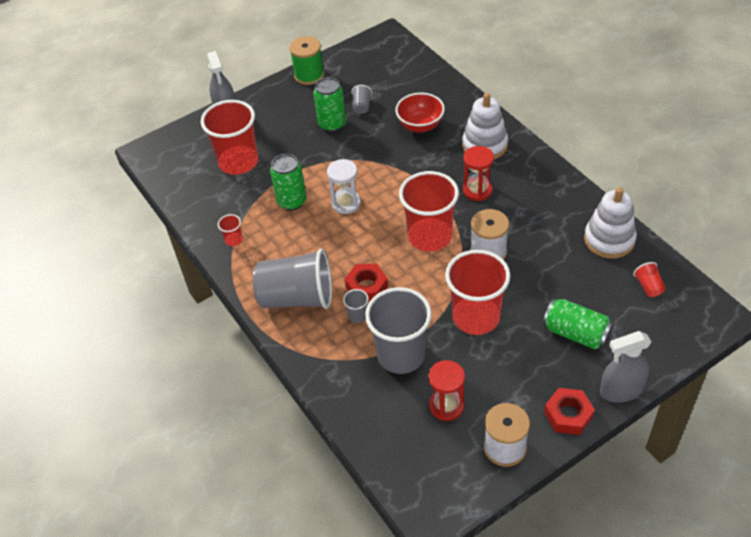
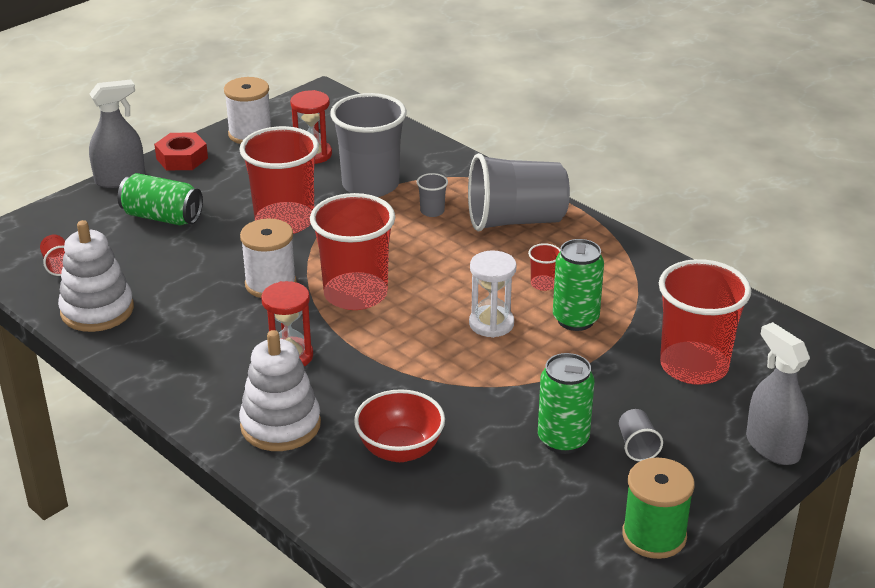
camera: 165 degrees right, 15 degrees down
(234, 240) = (634, 269): red cup -> red cup (543, 284)
(361, 106) = (520, 477): grey cup -> grey cup (637, 446)
(367, 287) = (429, 237): red nut -> none

